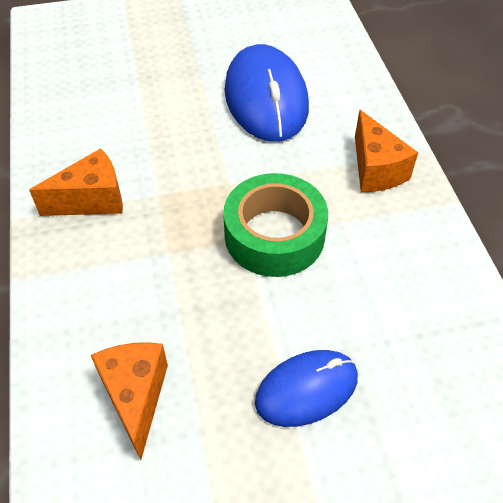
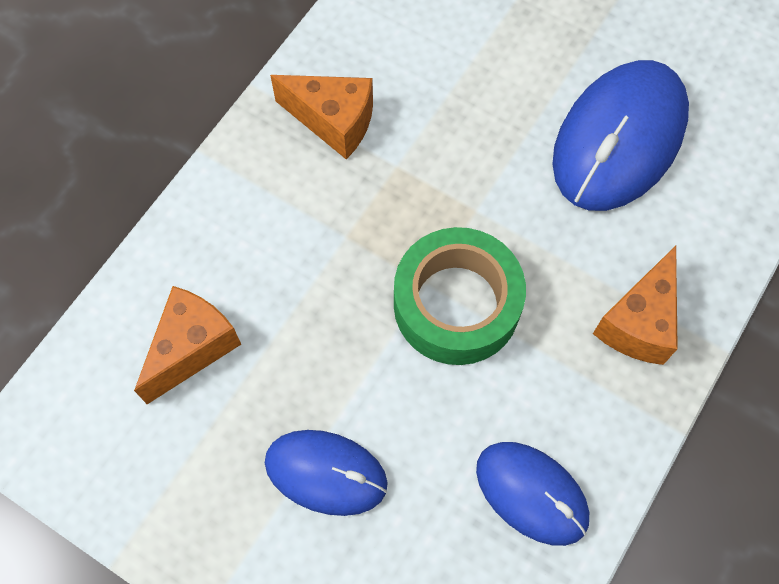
camera: 45 degrees right, 15 degrees up
(427, 293) = (532, 493): none -> blue mouse

